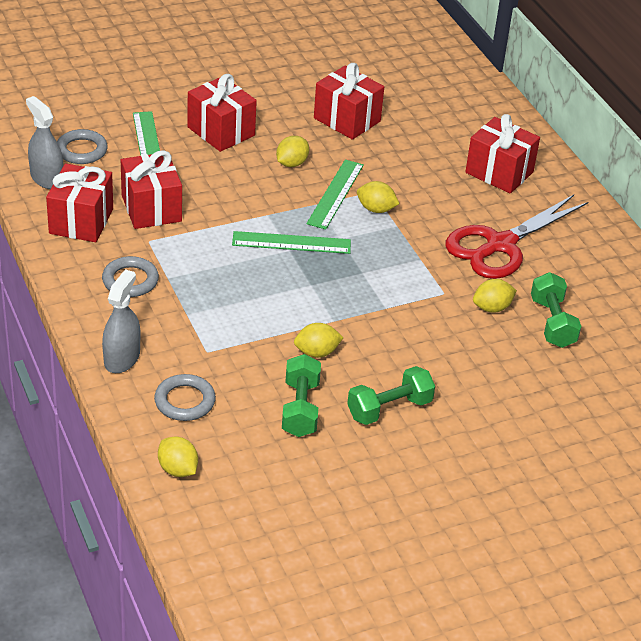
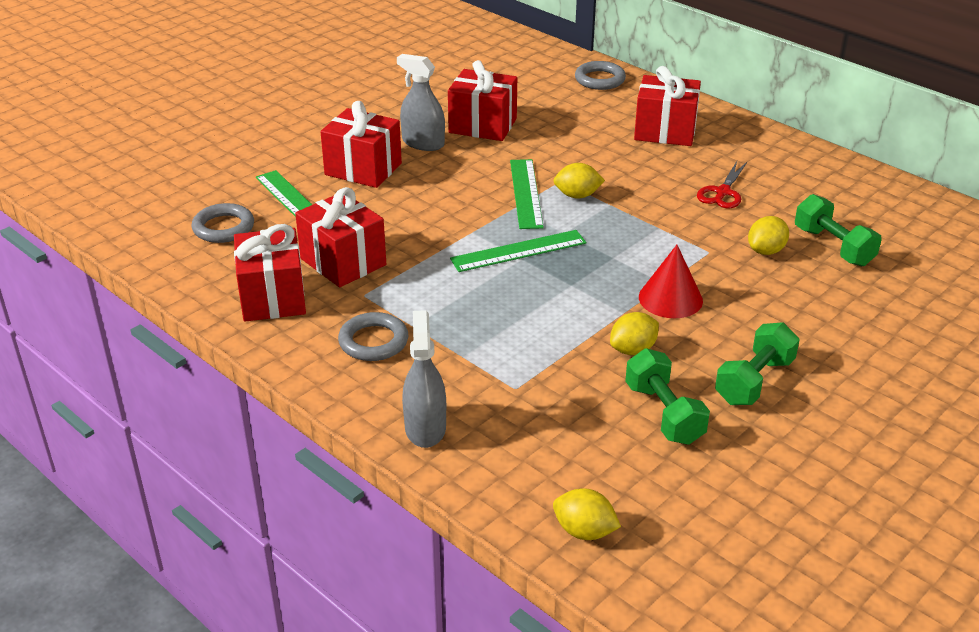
camera: 20 degrees left, 5 degrees down
(47, 178) = (202, 266): grey spray bottle -> grey spray bottle (423, 143)
(185, 401) = (532, 450): grey ring -> grey ring (599, 79)
(291, 163) = (459, 178): yellow lemon -> none
(379, 322) = (670, 298): none -> red cone
(500, 245) = (722, 192): red scissors -> red scissors, size x0.50

